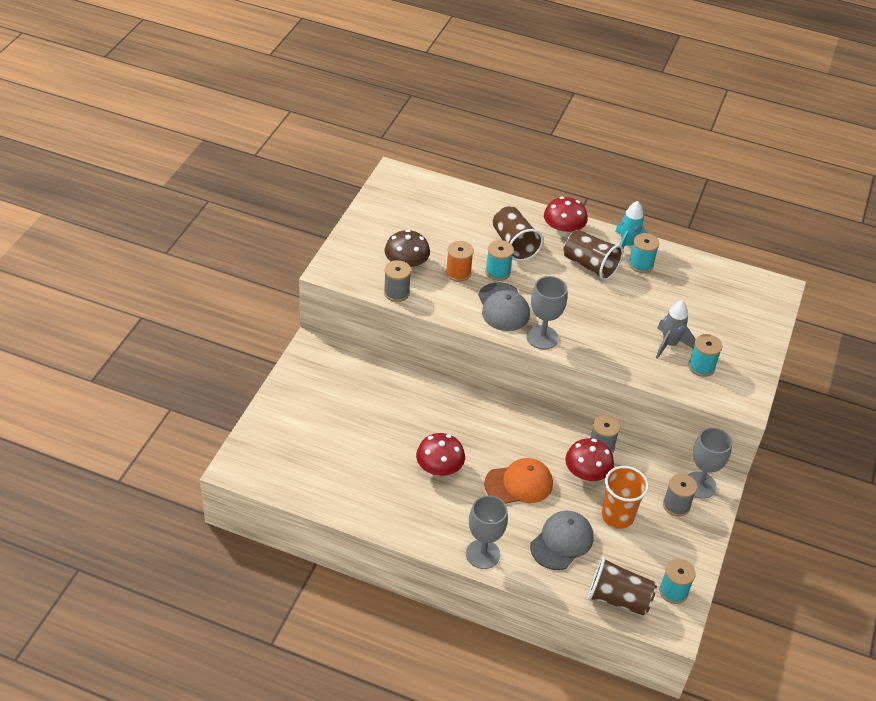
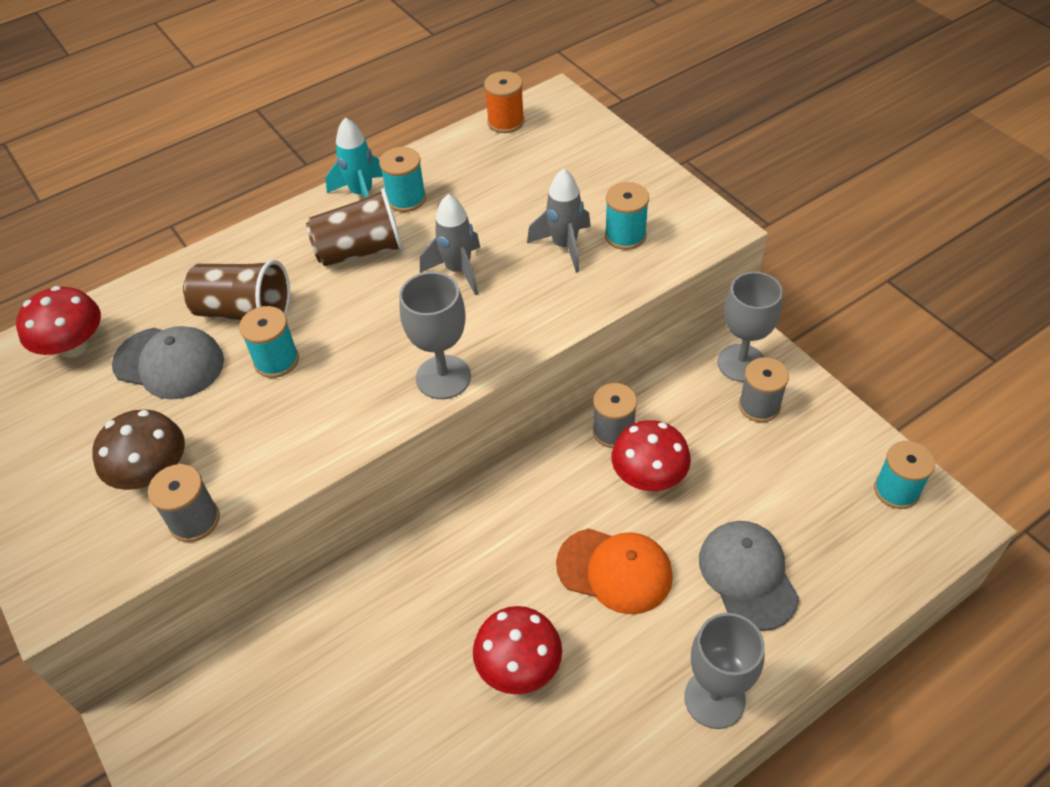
camera: 50 degrees left, 5 degrees up
(458, 273) = (232, 411): orange spool -> orange spool (506, 122)
(503, 307) = (348, 392): grey cap -> grey cap (169, 363)
(519, 484) = (615, 570): orange cap -> orange cap turned 90 degrees clockwise
(563, 231) = (273, 244): red mushroom -> red mushroom (73, 346)
(612, 310) = (458, 270): none -> grey rocket
(617, 516) = (740, 481): orange cup -> none
(618, 598) = (880, 562): brown cup -> none

